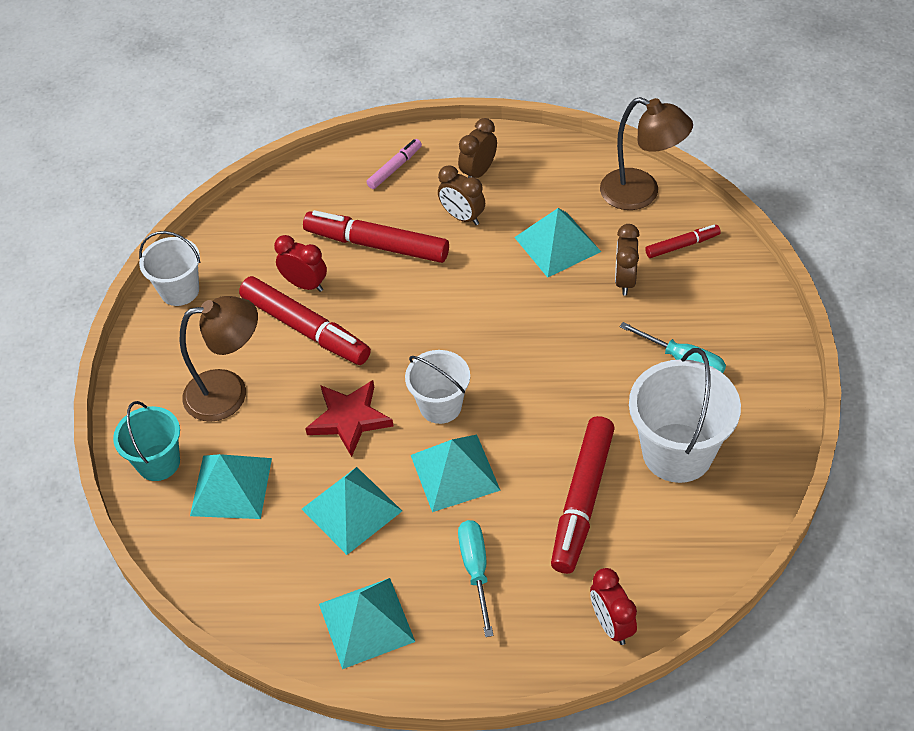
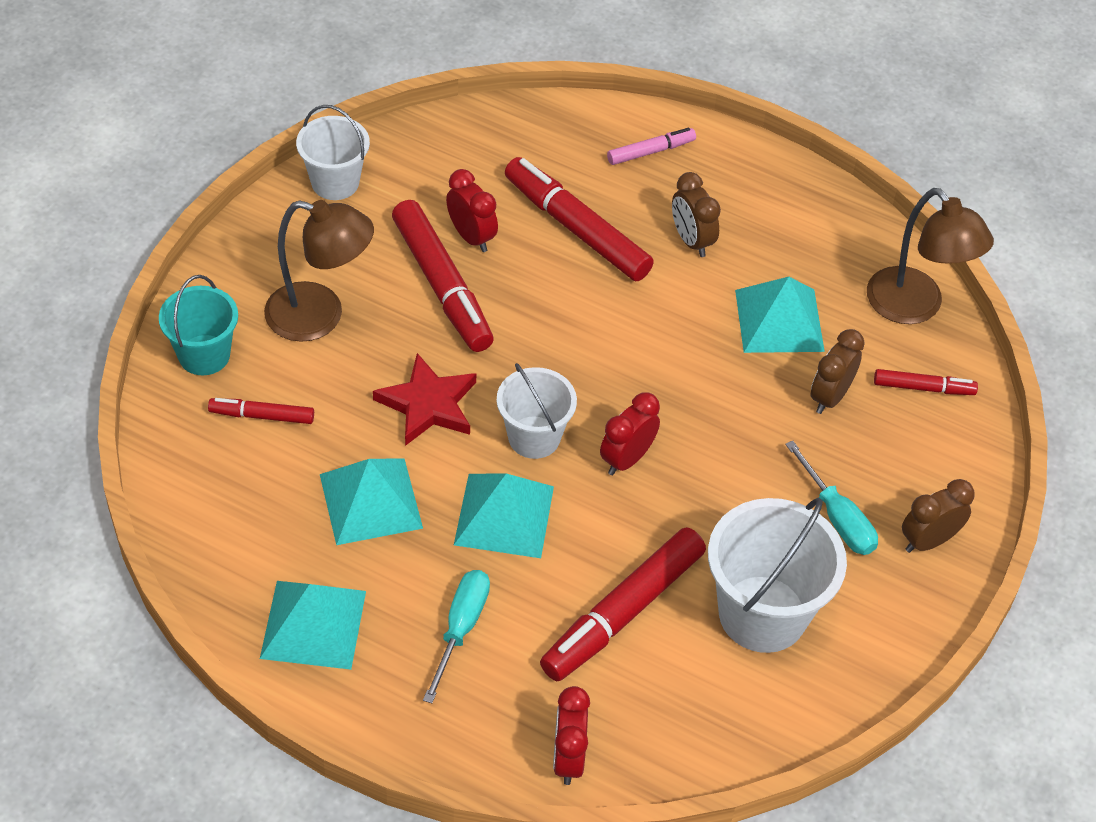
camera: 20 degrees right, 0 degrees up
(231, 486) = (262, 416): turquoise pyramid -> red marker
(478, 172) = (742, 198): brown clock -> brown clock (928, 541)
(515, 390) = (626, 459): none -> red clock

